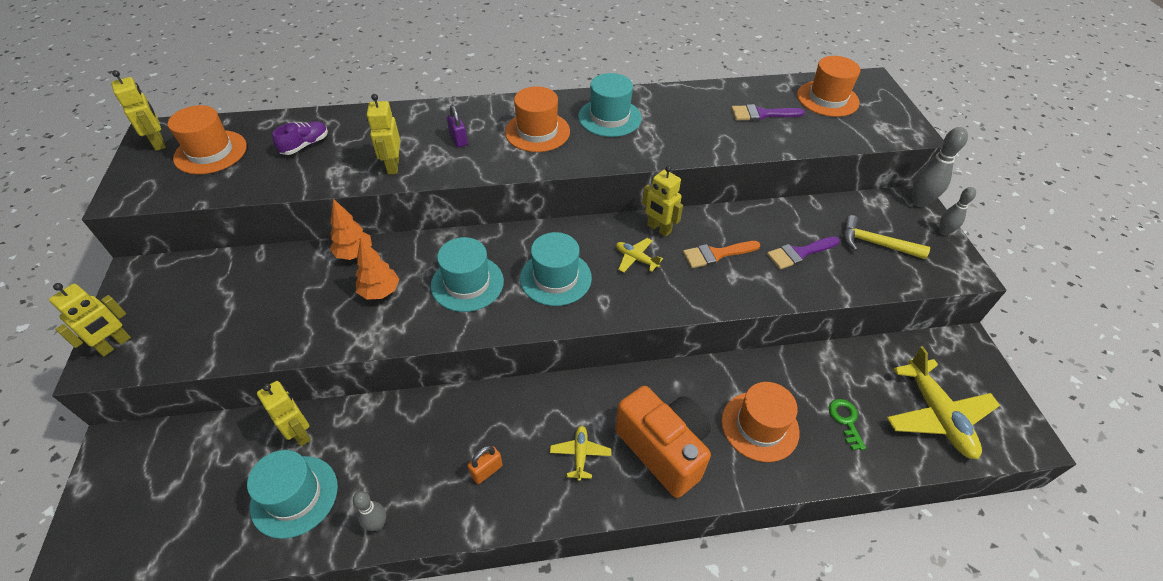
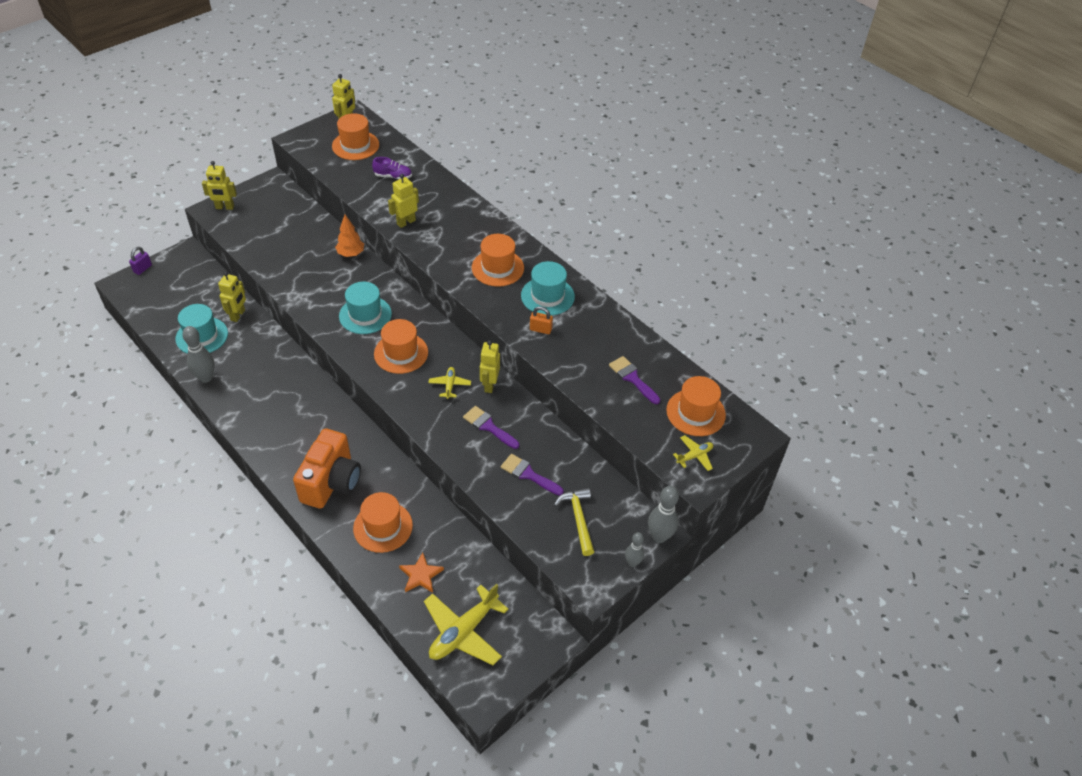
camera: 55 degrees right, 0 degrees up
(377, 524) = (206, 378): grey bowling pin -> grey bowling pin, size x1.60
(380, 292) = (330, 282): orange tree -> none
(458, 140) = (456, 236): purple padlock -> purple padlock (143, 269)
(486, 471) = (264, 405): orange padlock -> orange padlock (540, 329)
(555, 278) = (401, 353): turquoise hat -> orange hat
(580, 454) = (302, 443): yellow plane -> yellow plane (694, 456)
(716, 254) = (488, 426): orange brush -> purple brush
(845, 420) = (420, 575): green key -> orange star

